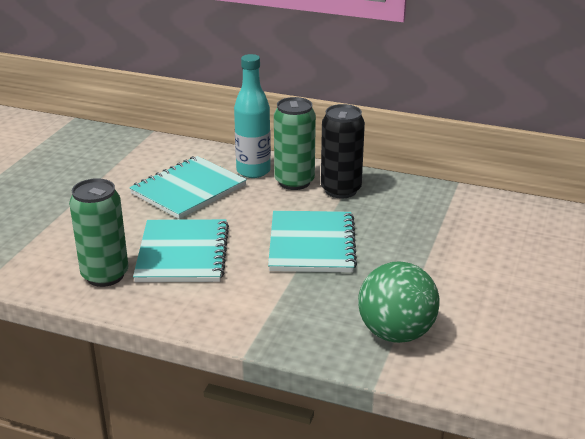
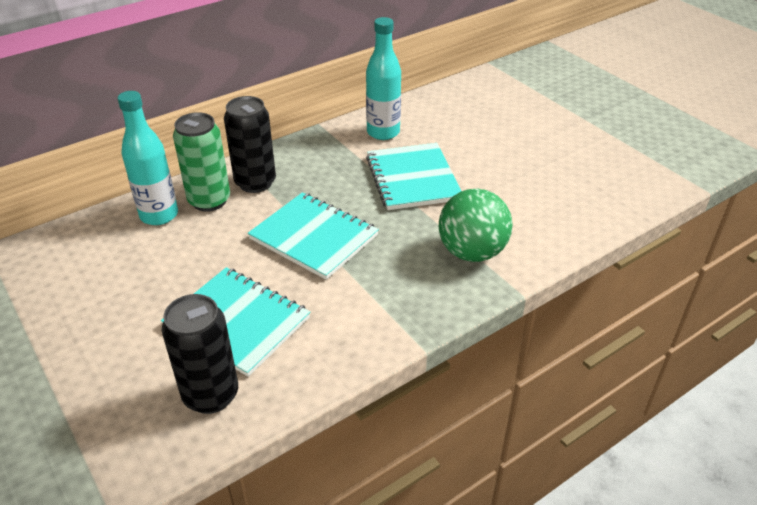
camera: 55 degrees left, 10 degrees up
(105, 275) = (211, 395): green can -> black can
(188, 190) = (134, 270): turquoise notebook -> turquoise notebook (413, 178)
(496, 217) = (383, 132): none -> turquoise bottle

